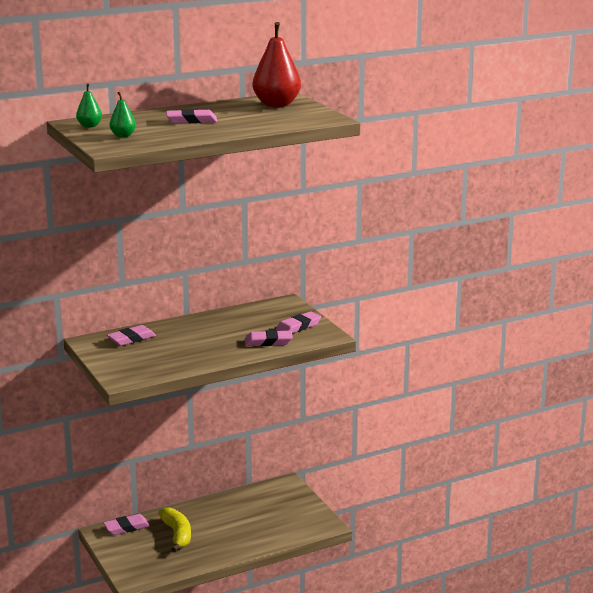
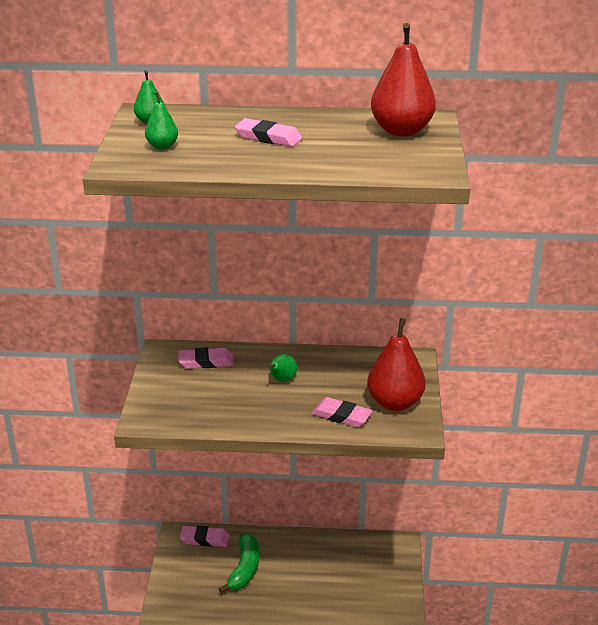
camera: 30 degrees right, 10 degrees up
(177, 534) = (244, 569): yellow banana -> green banana
(203, 334) = (282, 380): none -> green pear
(298, 326) = (395, 403): pink eraser -> red pear

